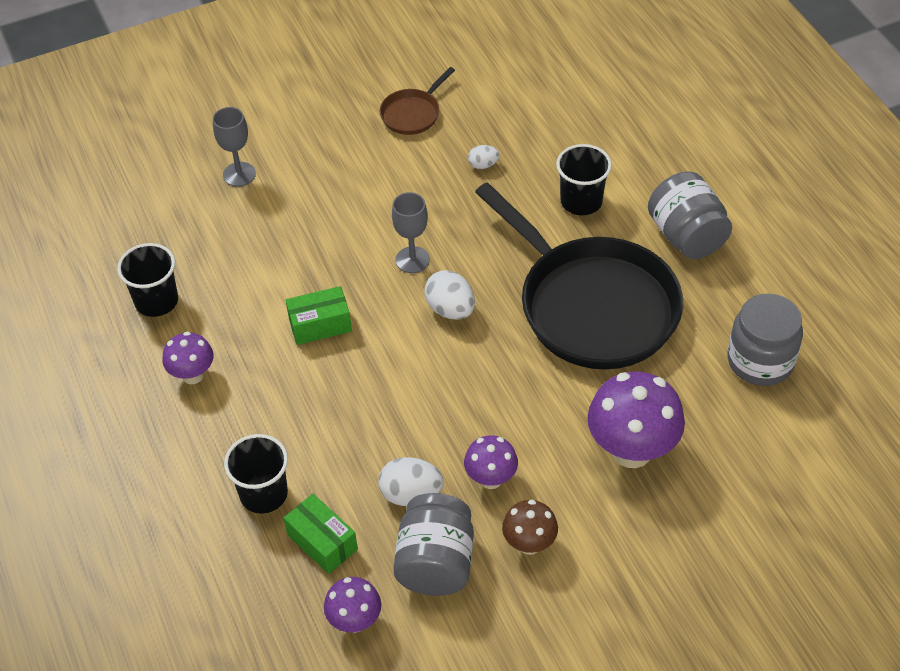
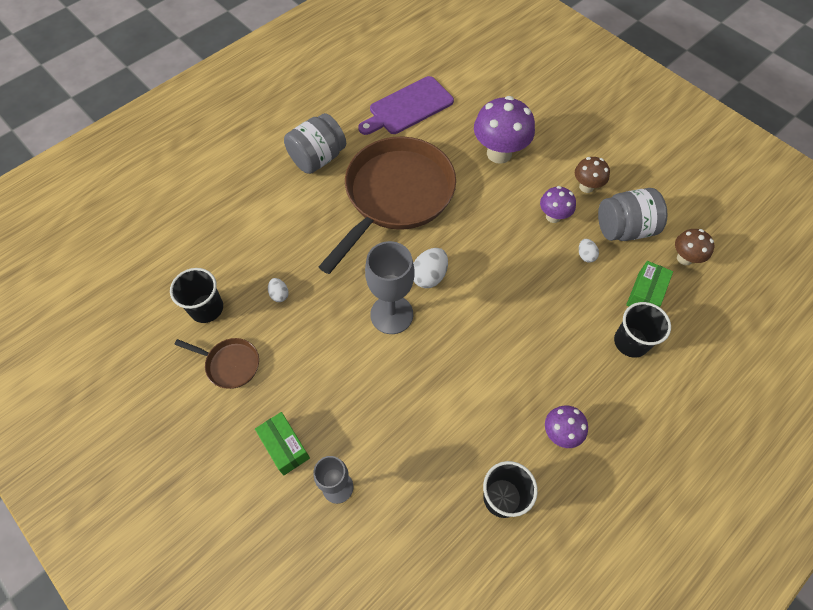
camera: 110 degrees left, 10 degrees up
(320, 325) = (476, 357): green box -> green box (285, 446)
(355, 621) = (684, 258): purple mushroom -> brown mushroom
(411, 494) = (585, 255): white egg -> white egg, size x0.58
(412, 260) = (391, 314): grey goblet -> grey goblet, size x1.59
(581, 201) = (301, 223): black cup -> black cup (206, 308)
(592, 305) = (396, 196): black pan -> brown pan
(760, 361) = (408, 107): grey jar -> purple cutting board

